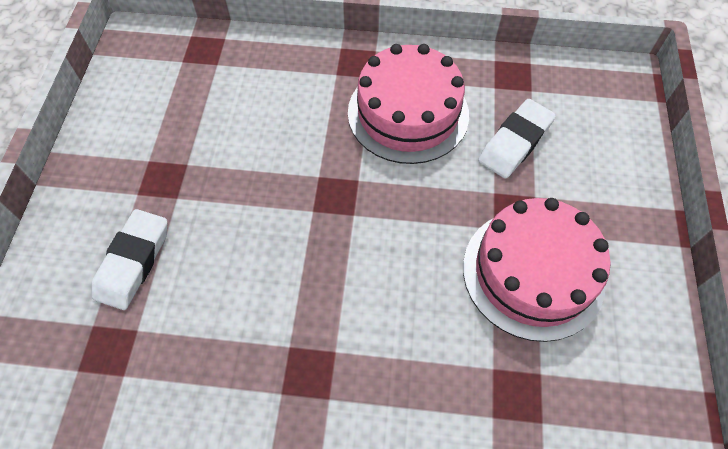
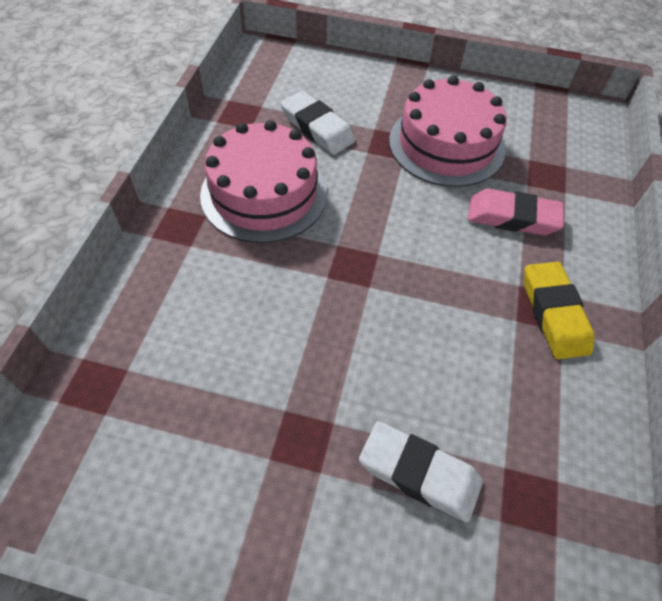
camera: 85 degrees left, 5 degrees down
(301, 386) = (553, 313): none -> yellow eraser
(432, 347) = (512, 217): none -> pink eraser

